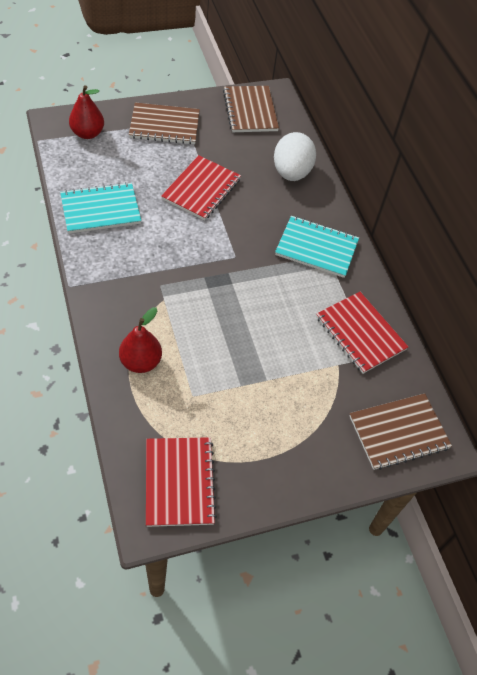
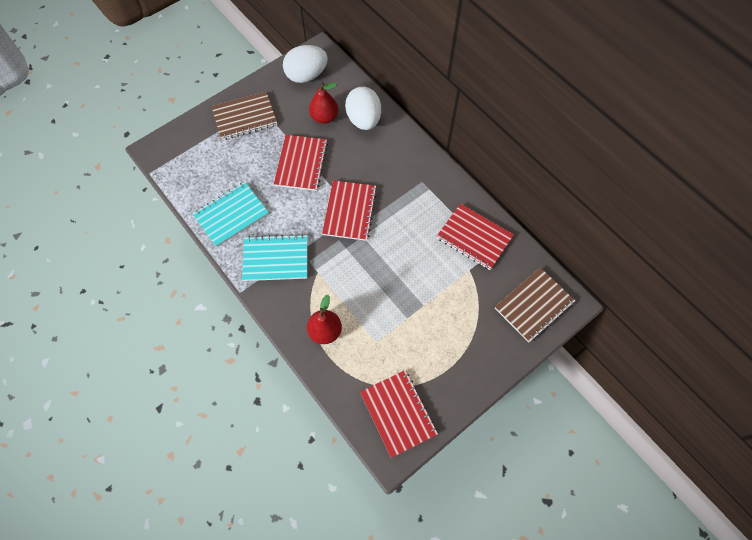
camera: 15 degrees left, 10 degrees up
(87, 133) = (186, 150): red pear -> red pear (324, 117)
(230, 254) = (349, 211): none -> red notebook
(250, 111) = (306, 75): brown notebook -> white egg
(316, 248) = (412, 179): turquoise notebook -> turquoise notebook (275, 259)

